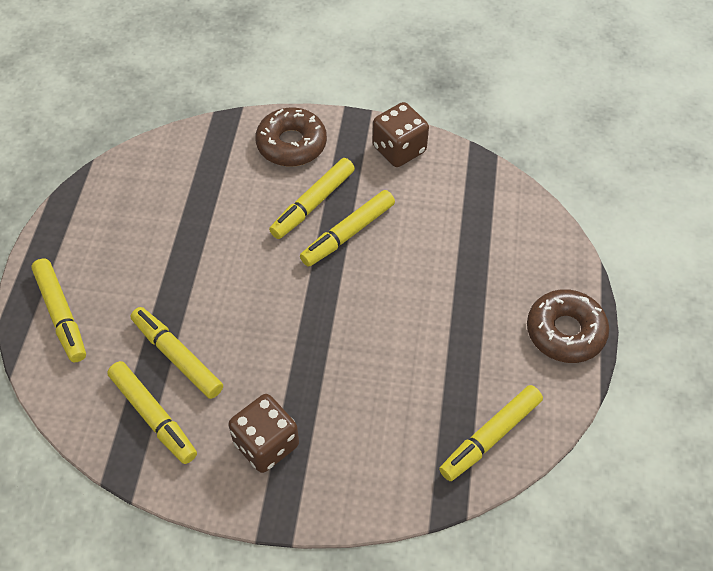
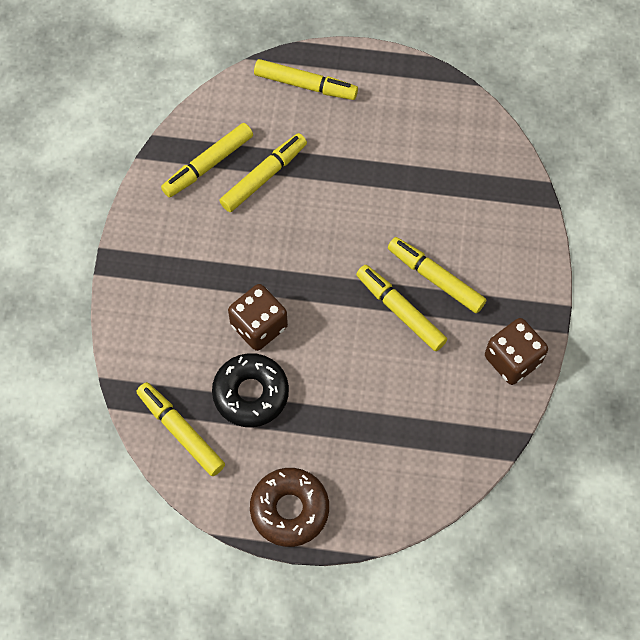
camera: 90 degrees right, 10 degrees up
(61, 314) = (305, 85): yellow marker -> yellow marker turned 135 degrees counterclockwise
(266, 444) = (180, 250): brown dice -> brown dice (259, 326)
(291, 144) = (511, 256): brown donut -> none
(442, 368) = (251, 393): none -> black donut

